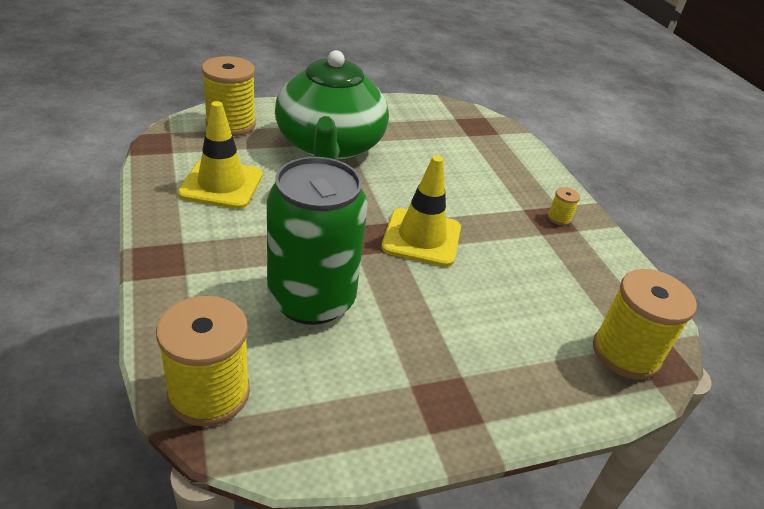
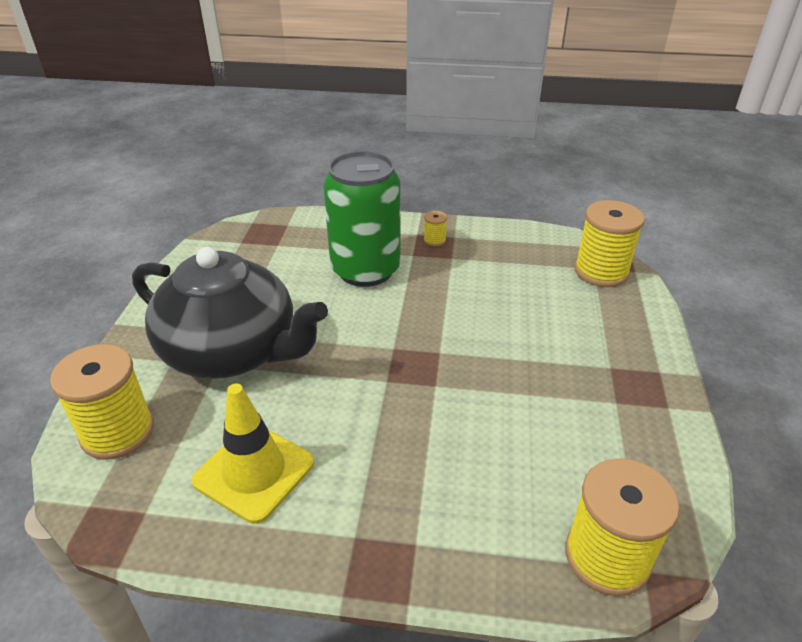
camera: 60 degrees left, 0 degrees up
(311, 299) = (492, 439): green can -> green can (365, 270)
(329, 146) = (232, 351): green teapot -> black teapot
(421, 237) = (427, 332): yellow traffic cone -> none

